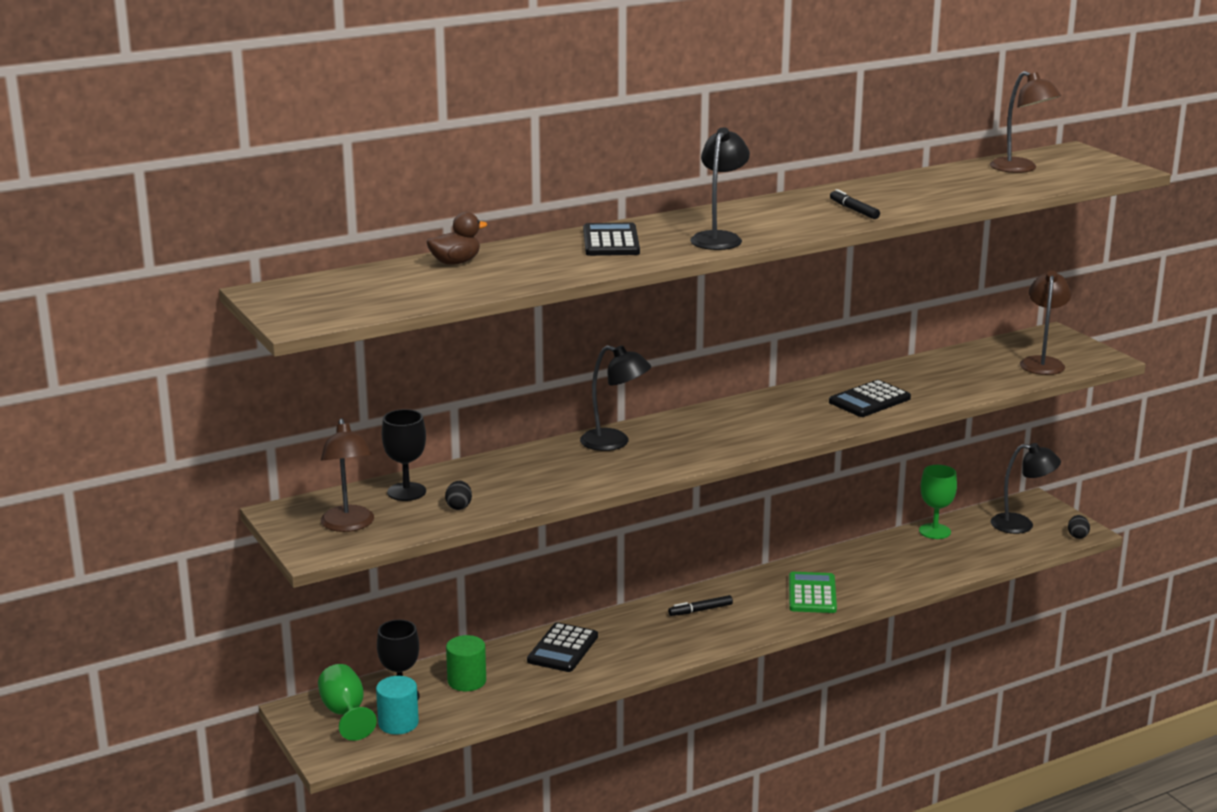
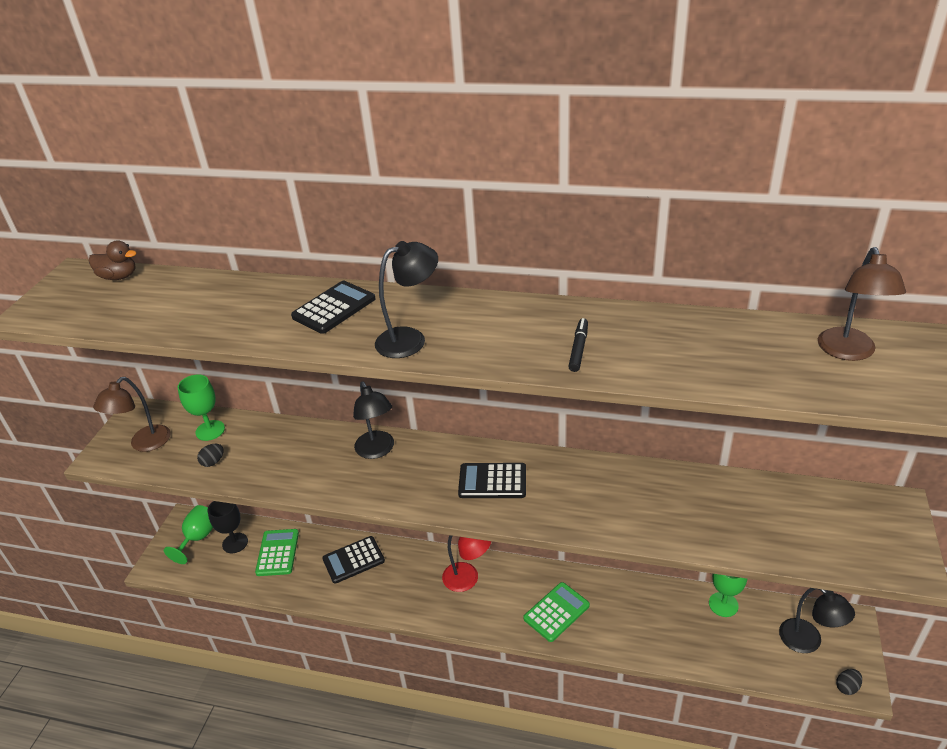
camera: 45 degrees right, 15 degrees up
(398, 723) = (209, 564): turquoise cylinder -> none
(406, 492) = (210, 430): black goblet -> green goblet
(455, 262) = (209, 288): brown duck -> brown duck (119, 277)
(467, 681) = (277, 553): green cylinder -> green calculator
(700, 610) = (468, 579): black marker -> red lamp
(869, 400) = (612, 505): black calculator -> black calculator (492, 481)
(1042, 362) = (835, 540): brown lamp -> none

